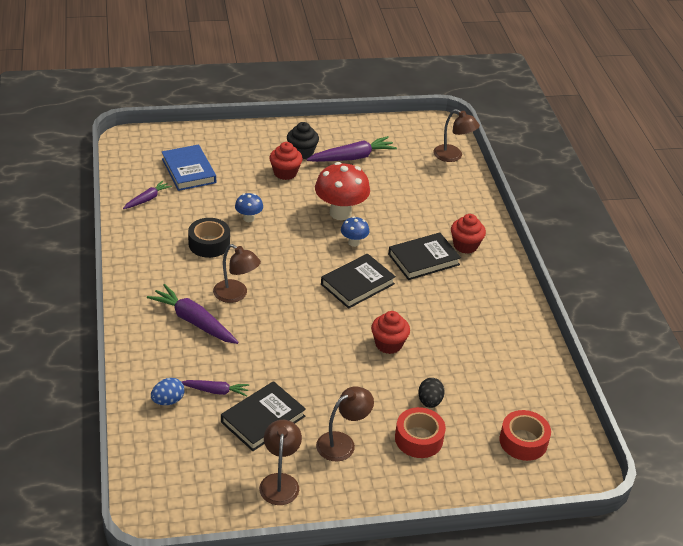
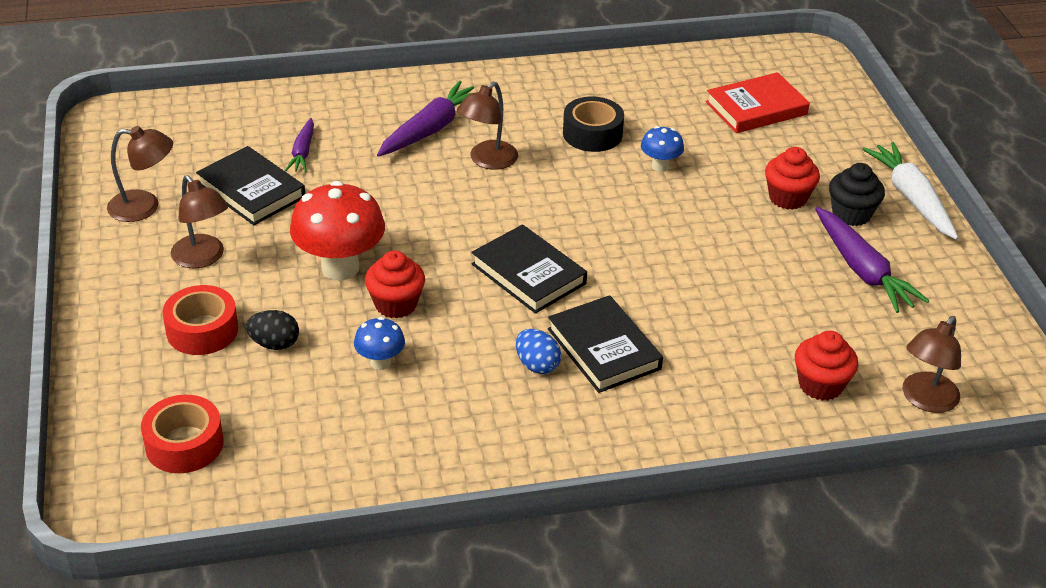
camera: 90 degrees right, 0 degrees up
(147, 199) = (677, 78): purple carrot -> none
(168, 401) = (287, 118): blue egg -> blue egg (537, 365)
(188, 171) = (756, 108): blue book -> red book
(287, 129) = (911, 198): none -> white carrot
(340, 213) = (701, 256): red mushroom -> red mushroom (340, 268)
(353, 242) = (629, 270): blue mushroom -> blue mushroom (380, 362)
(465, 245) = (653, 403): red cupcake -> red cupcake (820, 385)

